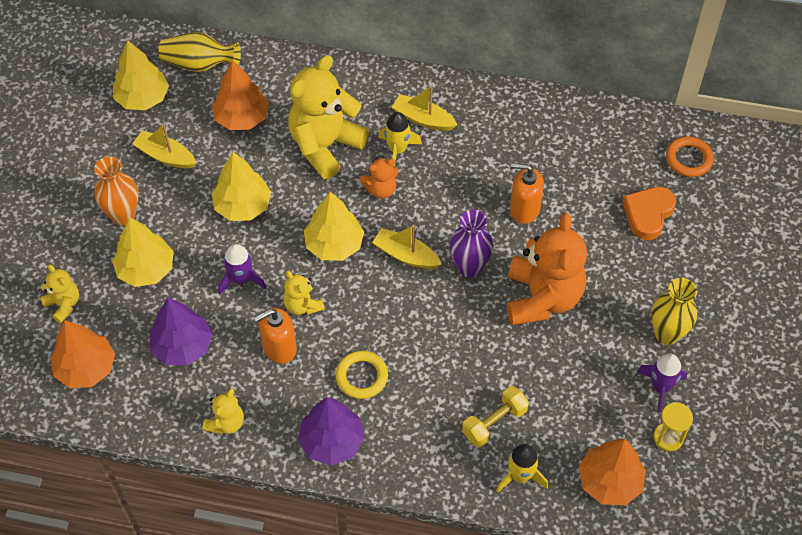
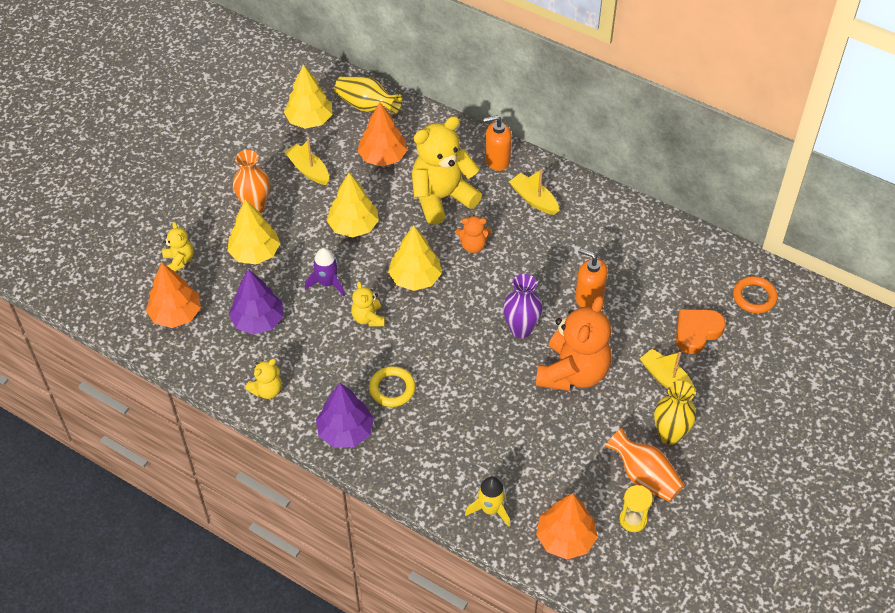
camera: 20 degrees right, 5 degrees down
(279, 348) = (335, 345): orange soap dispenser -> orange soap dispenser (497, 160)
(397, 150) = (501, 218): yellow rocket -> none
(405, 255) = (471, 304): yellow boat -> yellow boat (666, 379)
(494, 422) = (487, 460): yellow dumbbell -> none
(660, 387) = (644, 476): purple rocket -> orange vase

